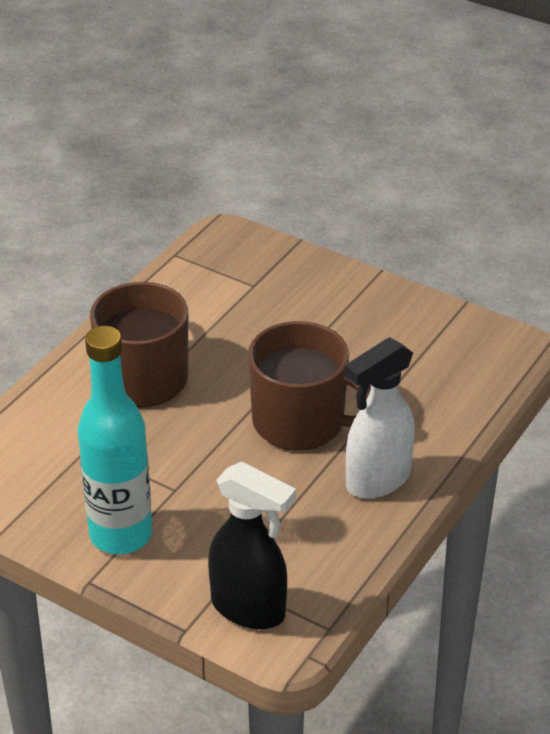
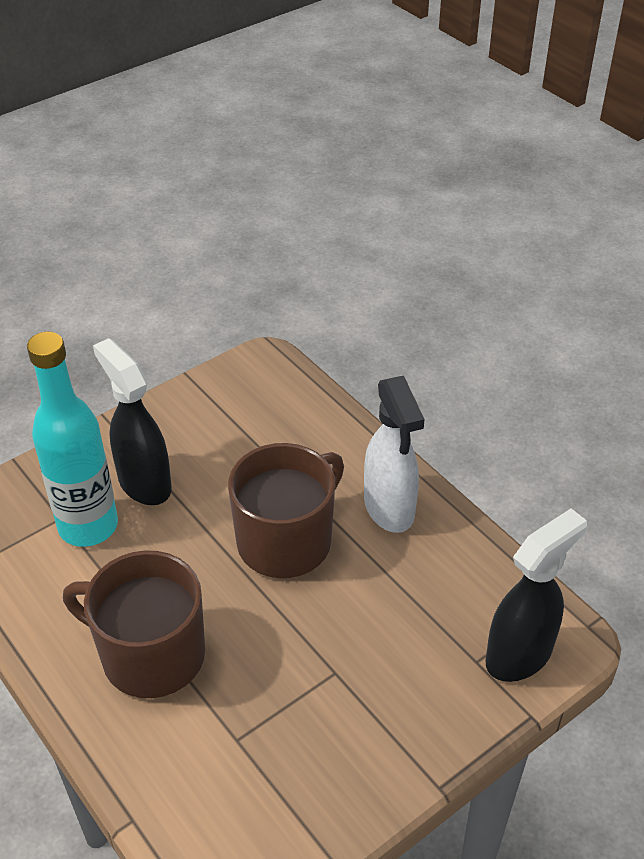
camera: 70 degrees left, 5 degrees up
(121, 534) = (382, 739): turquoise bottle -> turquoise bottle (88, 526)
(317, 318) = (144, 483): none -> black spray bottle

